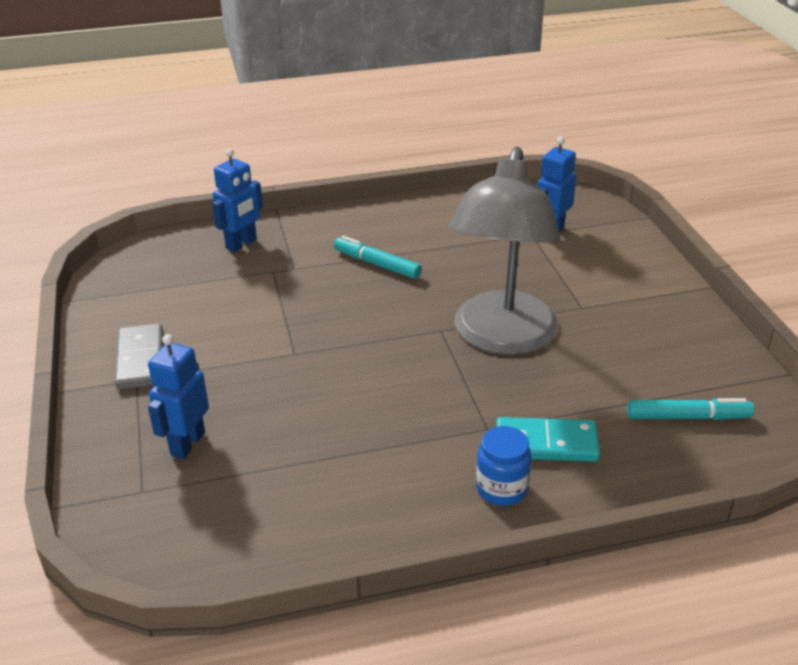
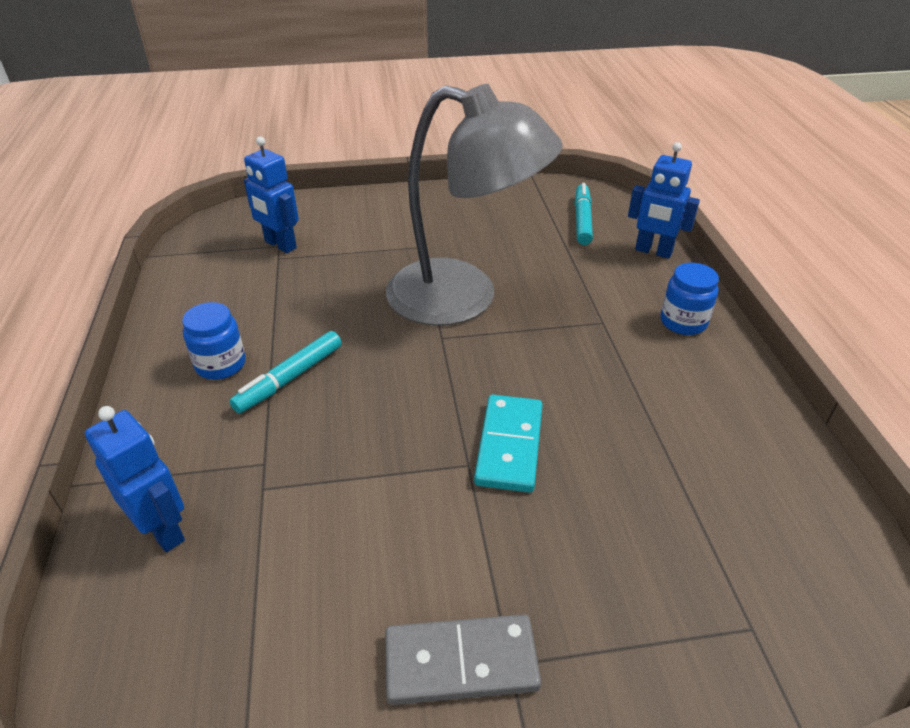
camera: 85 degrees left, 5 degrees up
(187, 443) = (653, 579): blue robot -> blue robot (653, 251)
(387, 234) = (220, 365): none -> blue jar
(546, 443) = (621, 291): turquoise domino -> turquoise domino (509, 445)

